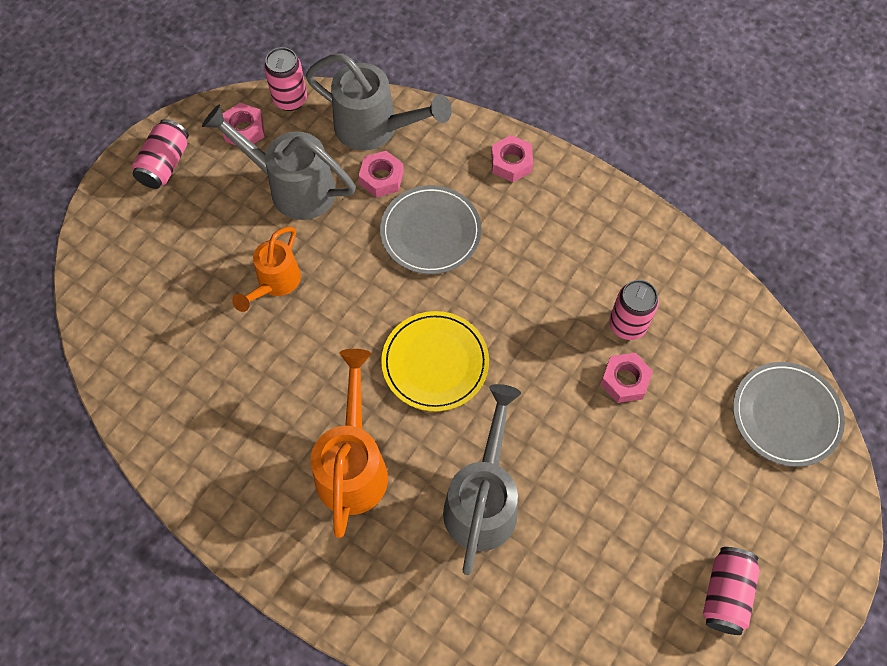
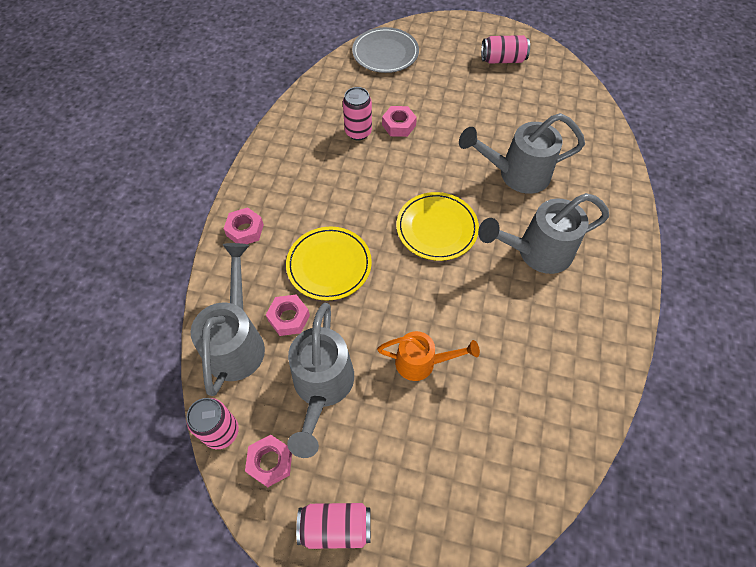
camera: 110 degrees left, 5 degrees down
(353, 465) = (536, 252): orange watering can -> grey watering can
(430, 232) = (329, 265): grey plate -> yellow plate

